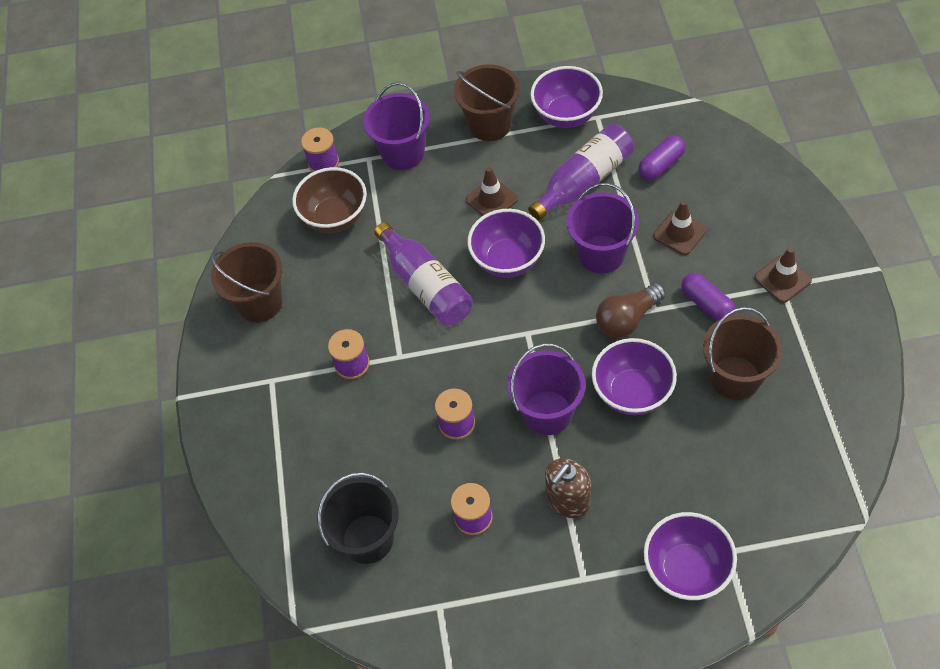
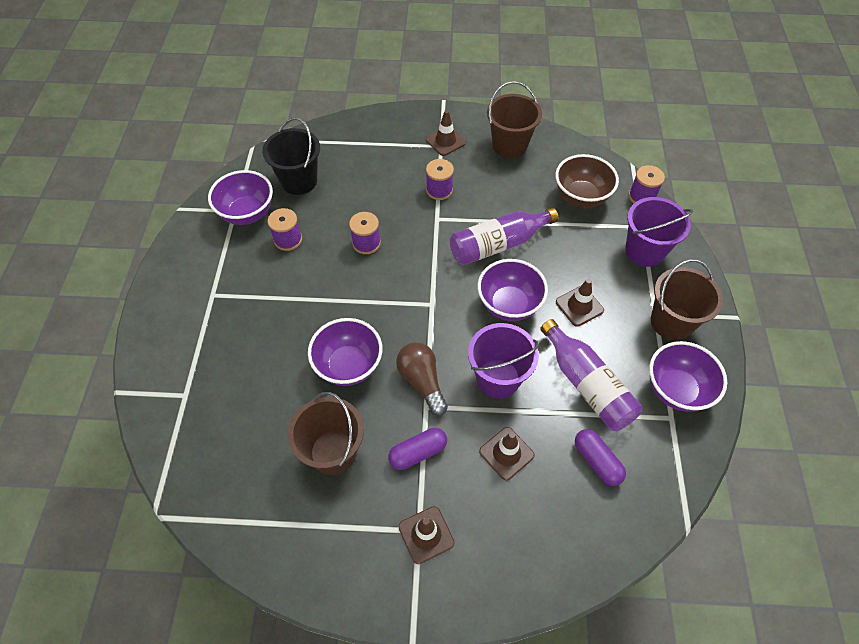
camera: 95 degrees right, 0 degrees up
(262, 376) = (445, 141): none -> brown traffic cone
(547, 412) = (353, 302): purple bucket -> none
(568, 500) = (275, 299): brown soap dispenser -> none
(686, 570) = (185, 362): purple bowl -> purple bowl (247, 213)

